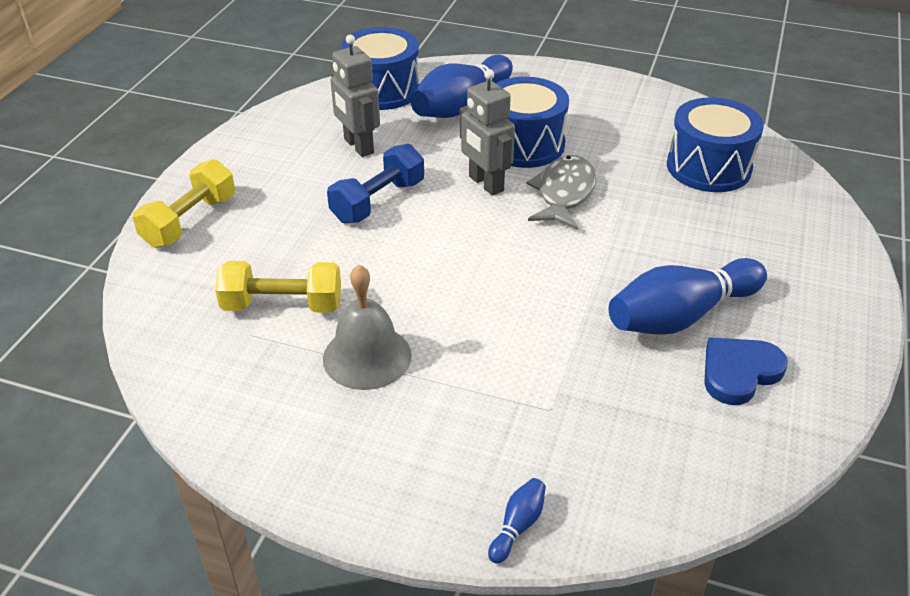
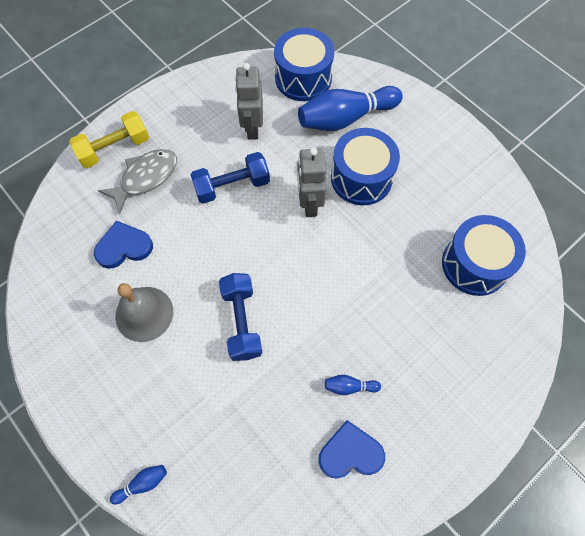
camera: 30 degrees right, 25 degrees up
(282, 305) = (124, 247): yellow dumbbell -> blue heart
(501, 312) = (241, 321): none -> blue dumbbell
(564, 194) = (354, 239): grey fish -> grey fish (145, 178)
(680, 316) = (349, 386): blue bowling pin -> blue bowling pin, size x0.42

